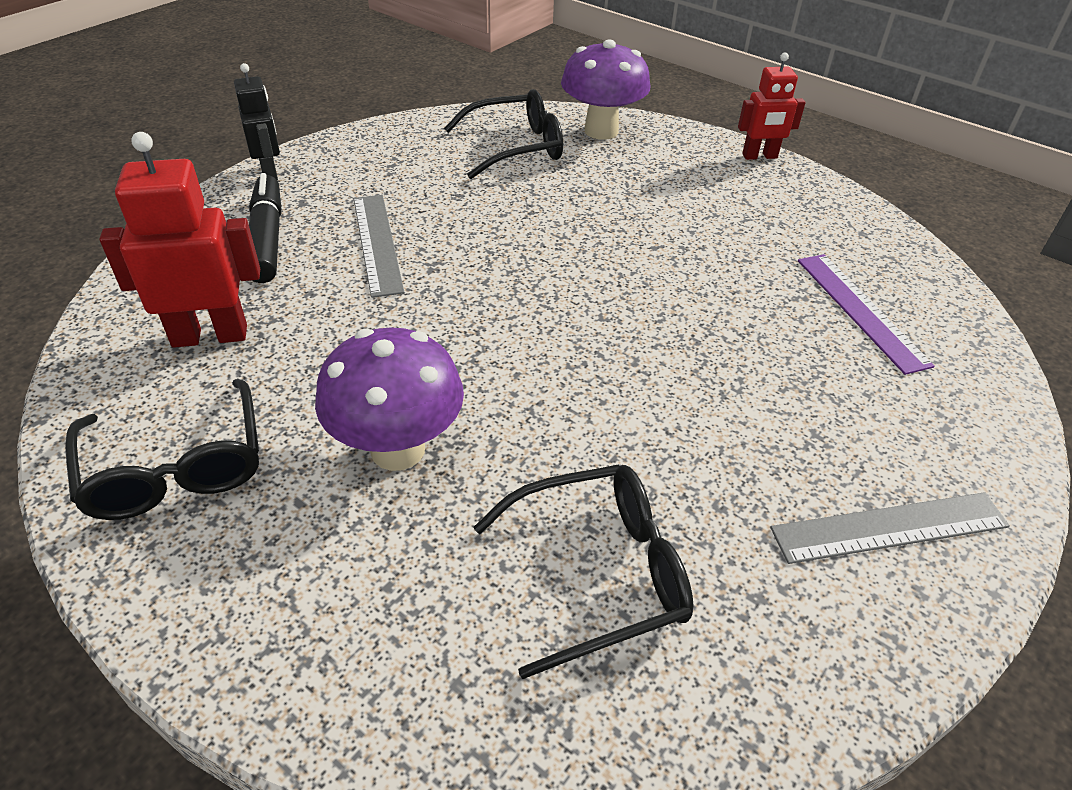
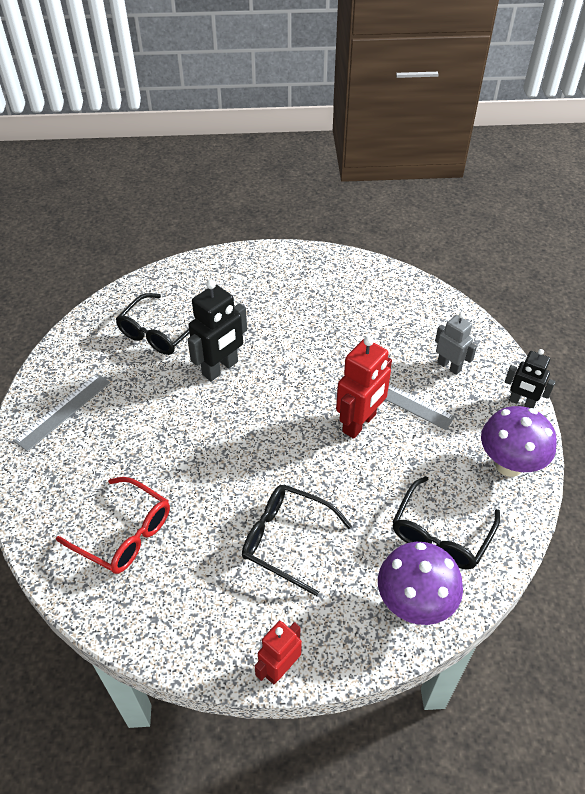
camera: 140 degrees right, 5 degrees up
(176, 467) = (326, 277): black glasses -> black glasses (287, 540)
(210, 335) = (390, 315): red robot -> red robot (359, 423)
(267, 238) = (449, 366): black marker -> grey robot
(398, 449) = (266, 325): purple mushroom -> purple mushroom (509, 465)
(555, 425) = (220, 368): none -> black robot
(860, 310) = (124, 533): purple ruler -> red glasses

